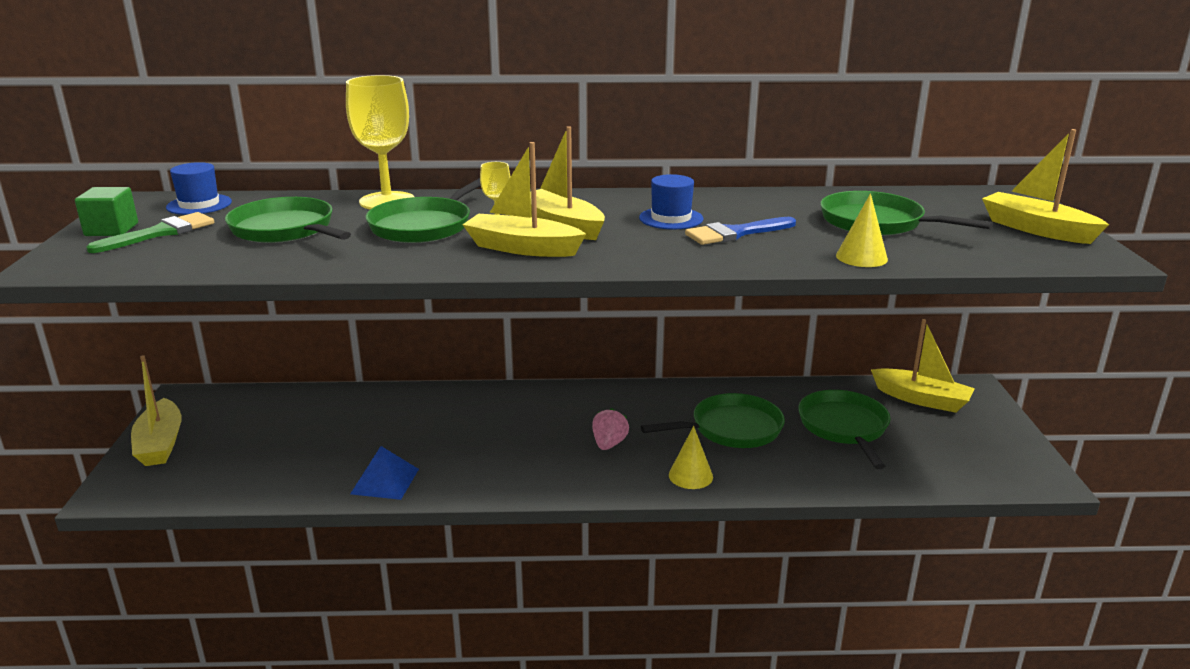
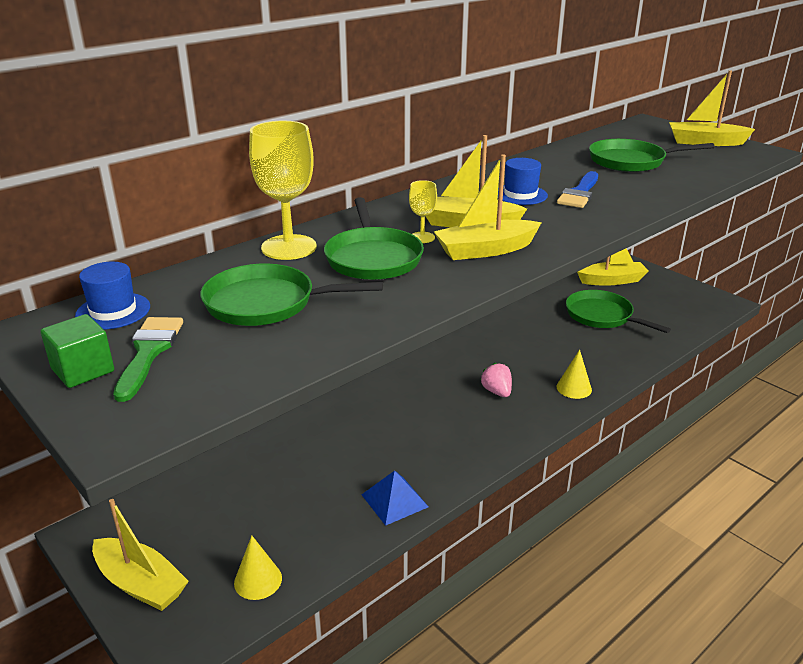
camera: 40 degrees left, 5 degrees up
(731, 429) = (548, 345): green pan -> none
(861, 257) = (674, 187): yellow cone -> yellow cone (258, 580)

